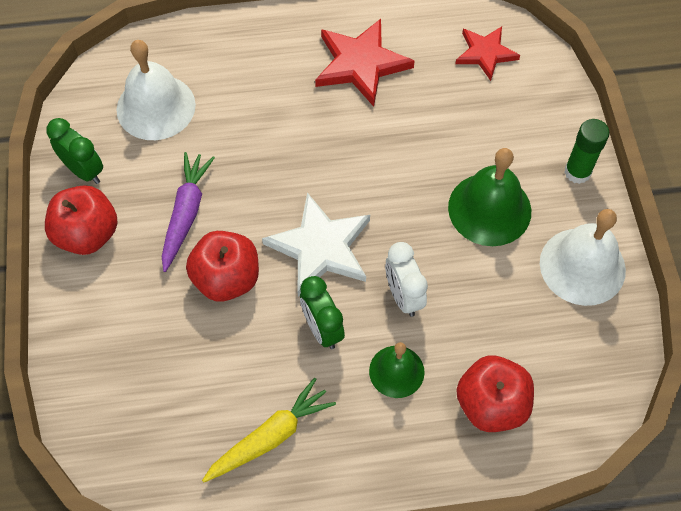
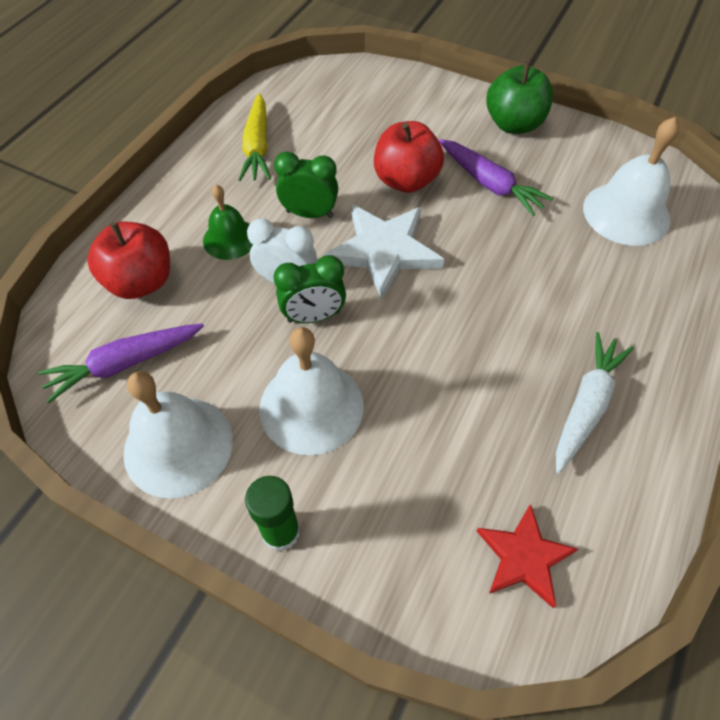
camera: 125 degrees right, 5 degrees down
(84, 171) = (580, 144): green clock -> green clock (313, 316)
(87, 234) = (513, 124): red apple -> green apple
(361, 64) = (586, 405): red star -> white carrot
(489, 209) = (311, 406): green bell -> white bell
(562, 351) = (124, 364): none -> purple carrot

